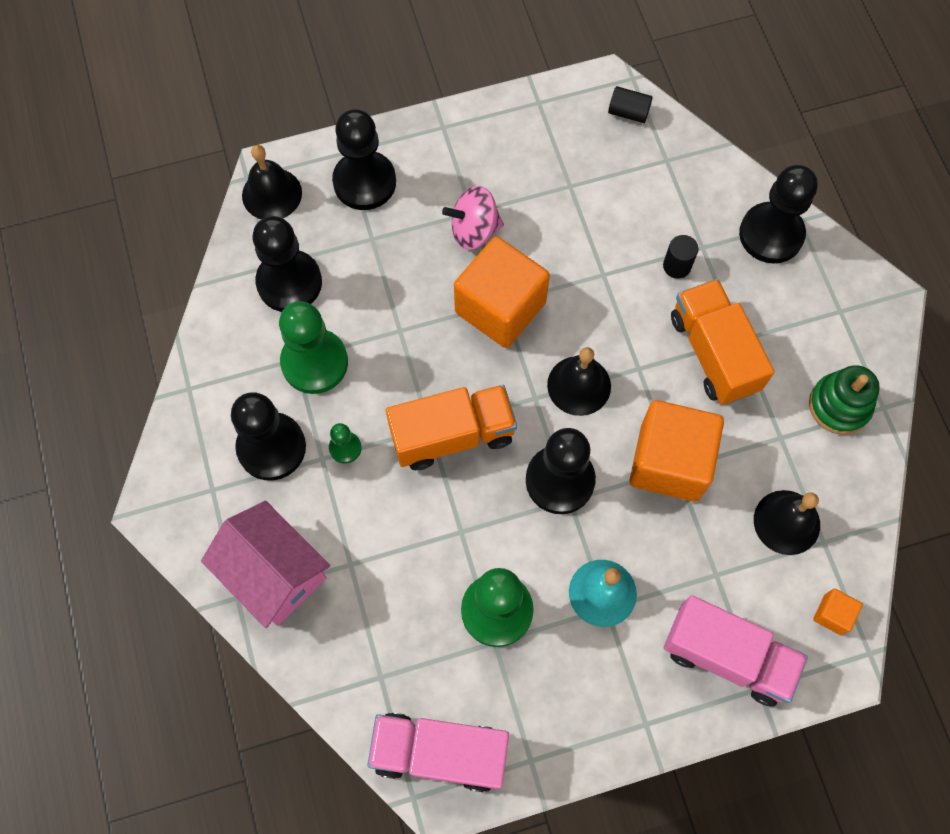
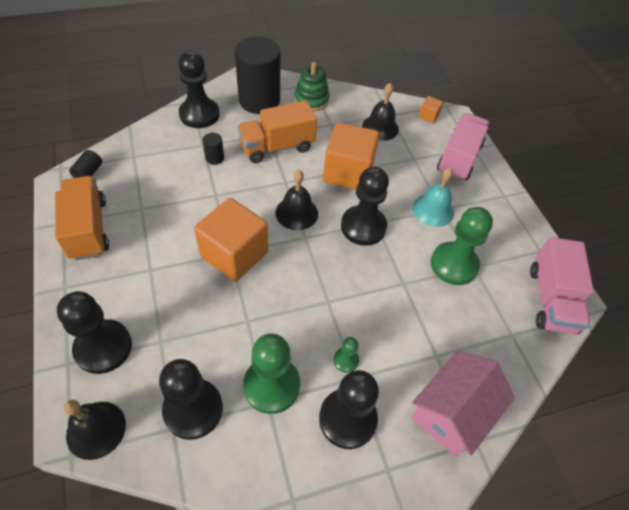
camera: 95 degrees left, 15 degrees down
(452, 435) = (333, 287): orange truck -> orange truck (88, 229)
(474, 230) = (167, 268): pink spinning top -> none
(821, 321) = (259, 101): none -> black cylinder

